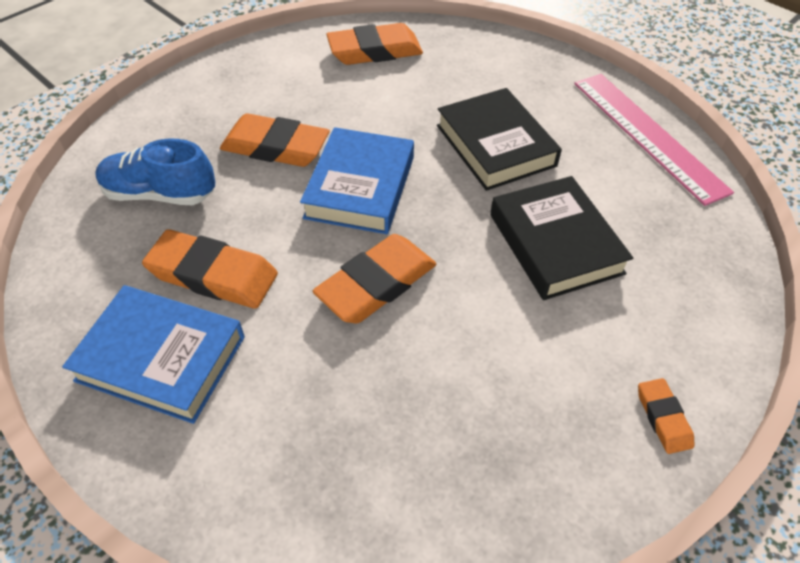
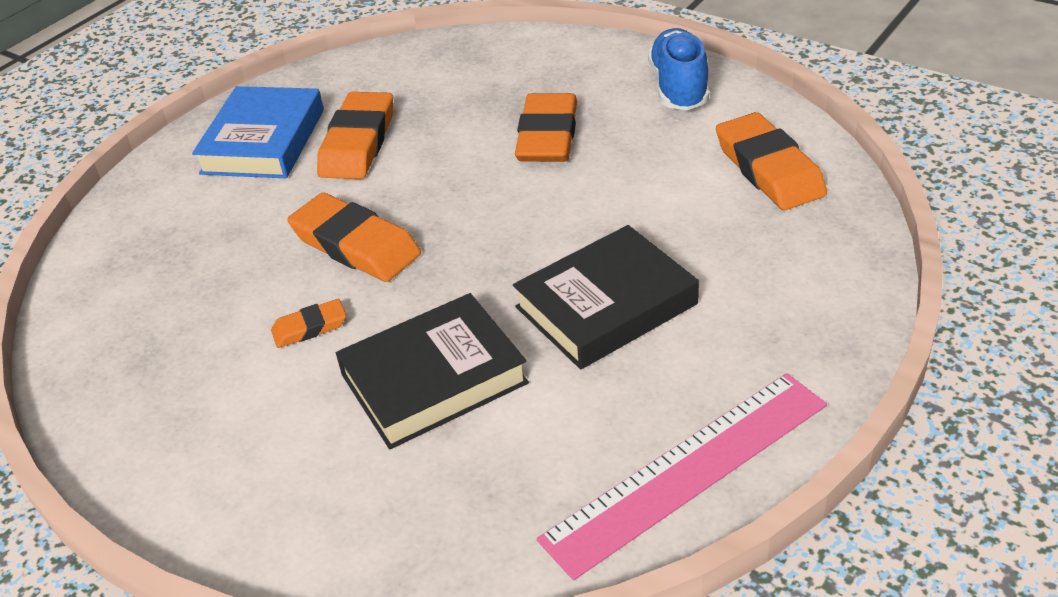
camera: 85 degrees right, 10 degrees down
(160, 194) = (457, 86): blue shoe -> blue shoe (679, 88)
(360, 187) = (497, 207): blue book -> none
(663, 418) = (181, 487): orange eraser -> orange eraser (310, 327)

